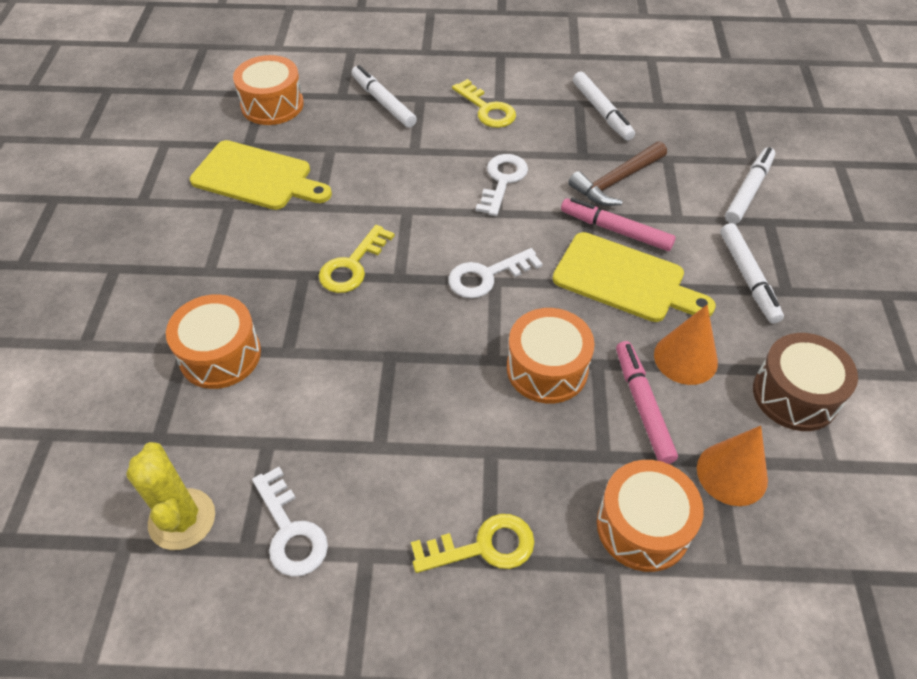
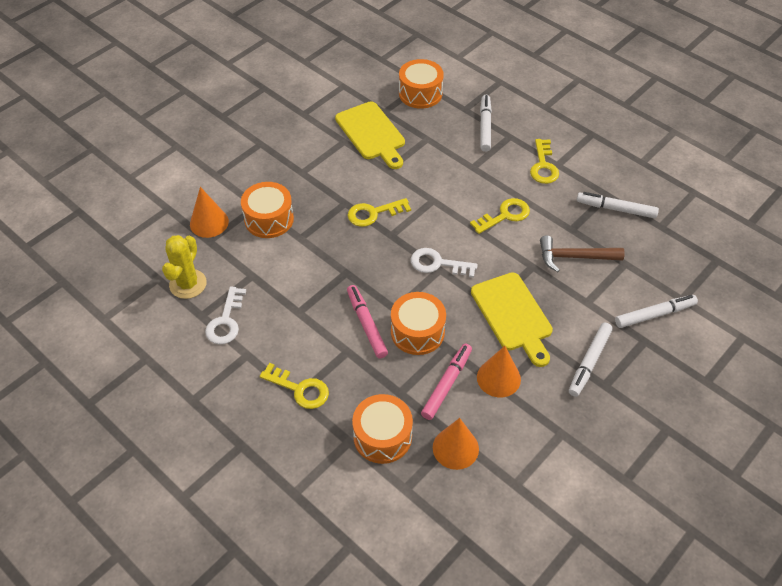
camera: 40 degrees right, 0 degrees up
(134, 413) = (209, 222): none -> orange cone
(502, 181) = (504, 215): white key -> yellow key
(601, 112) = (616, 209): white marker -> white marker turned 90 degrees clockwise
(615, 230) = (540, 285): pink marker -> pink marker (366, 324)
(795, 395) = (538, 438): brown drum -> none

